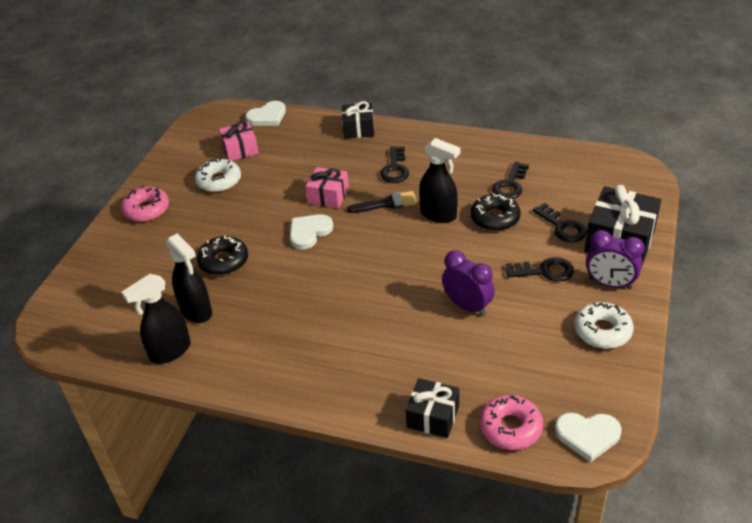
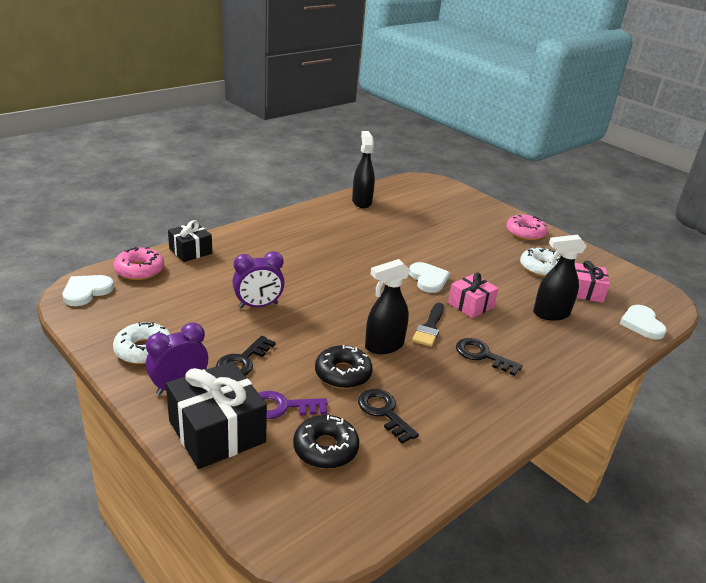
camera: 115 degrees right, 10 degrees down
(196, 311) = (388, 217): black spray bottle -> black spray bottle (550, 314)
(224, 261) = (430, 239): black donut -> black donut (325, 448)
(358, 129) = (578, 366): black gift -> none
(562, 227) = (282, 407): black key -> purple key

